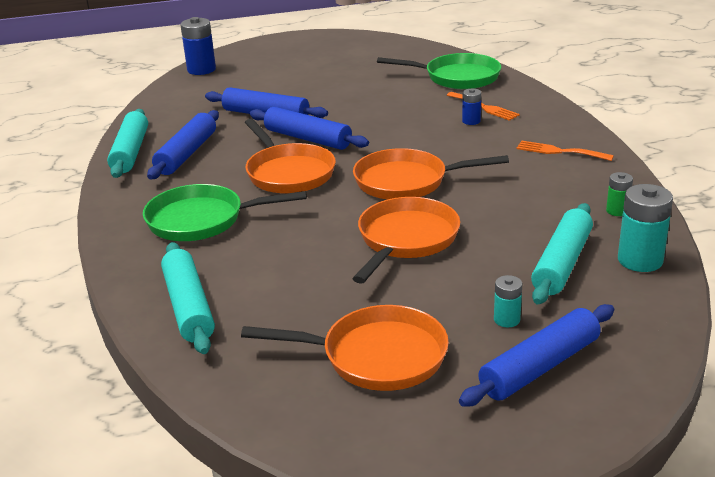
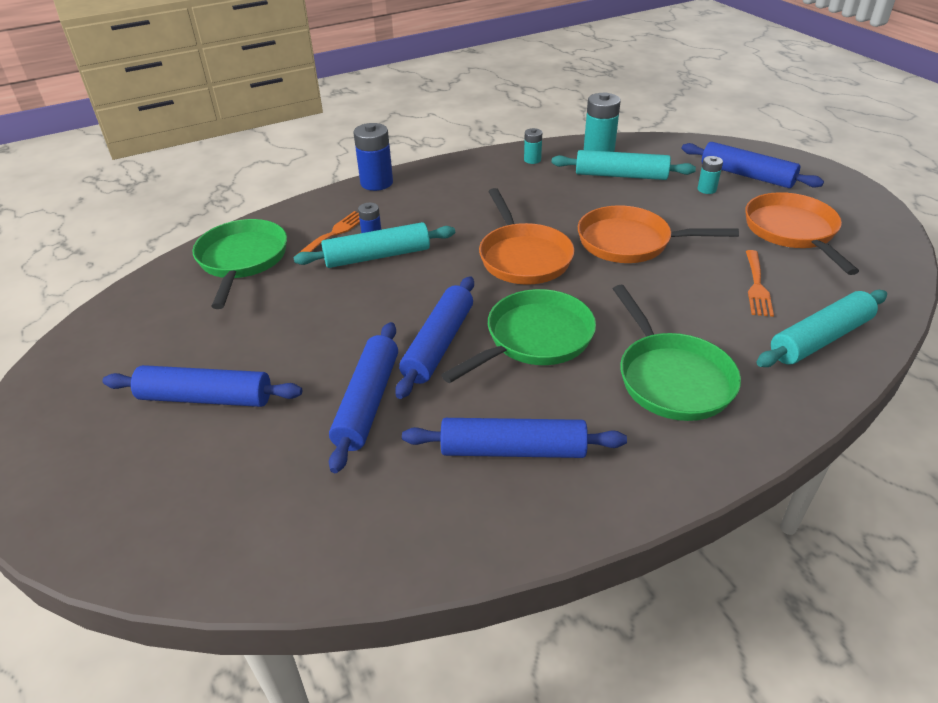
camera: 105 degrees left, 10 degrees up
(130, 152) = (527, 523): turquoise rolling pin -> turquoise rolling pin (377, 256)
(201, 70) = (156, 552): blue battery -> blue battery (376, 183)
(288, 173) = (534, 339): orange pan -> green pan
(305, 74) = (206, 398): none -> blue rolling pin
(559, 151) = (434, 187): orange fork -> orange fork (757, 286)
(617, 211) = (532, 160): green battery -> turquoise battery

